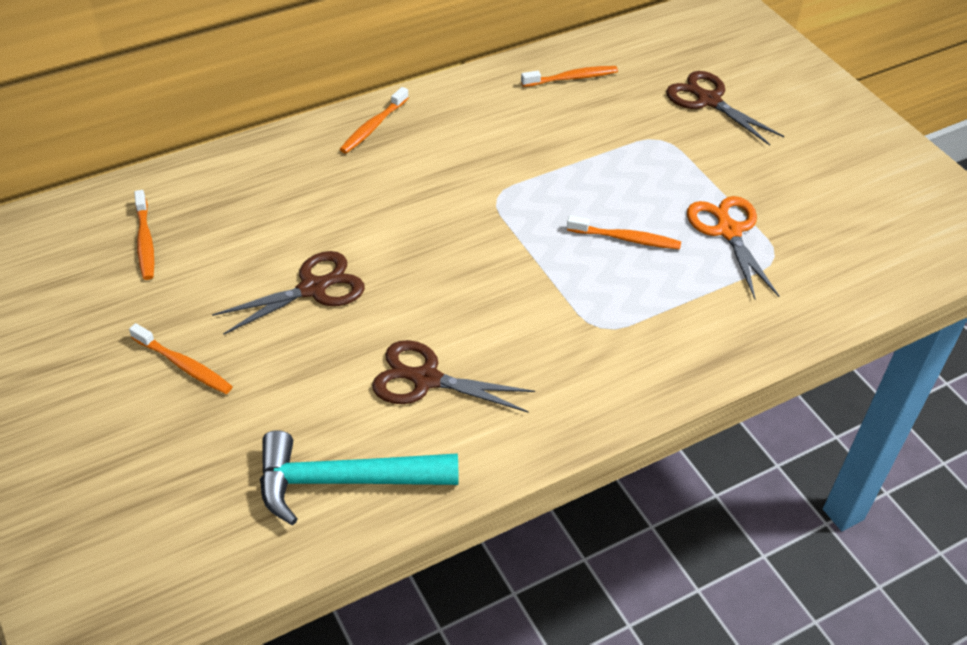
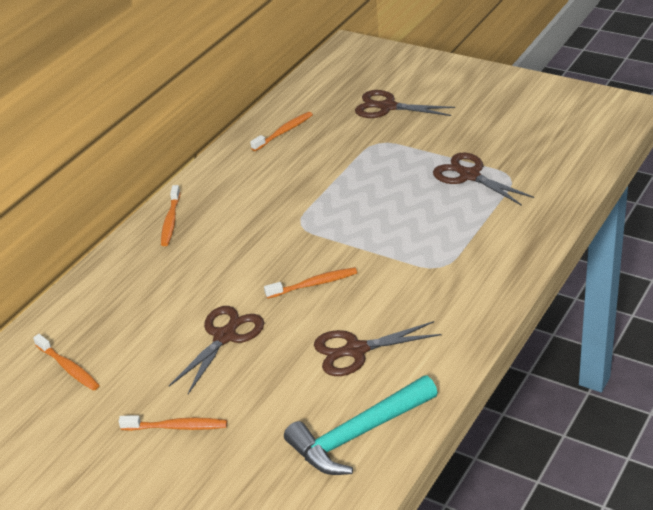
camera: 25 degrees left, 10 degrees down
(625, 238) = (409, 209): orange toothbrush -> orange toothbrush (313, 284)
(728, 231) = (469, 176): orange scissors -> brown scissors

